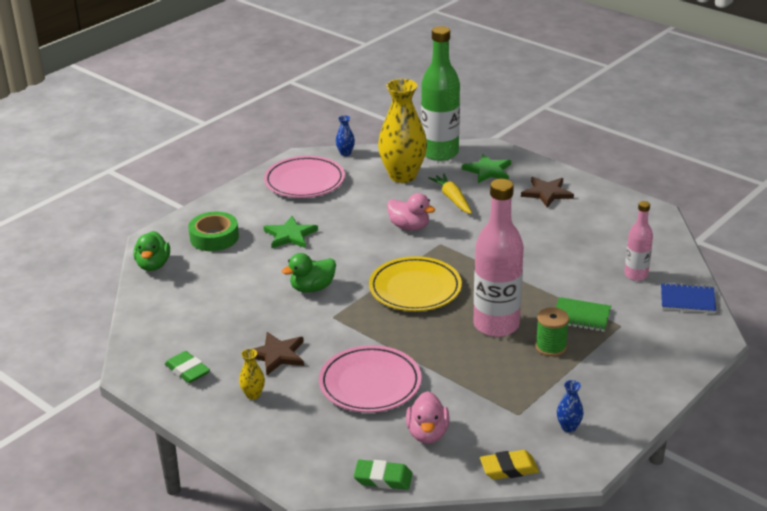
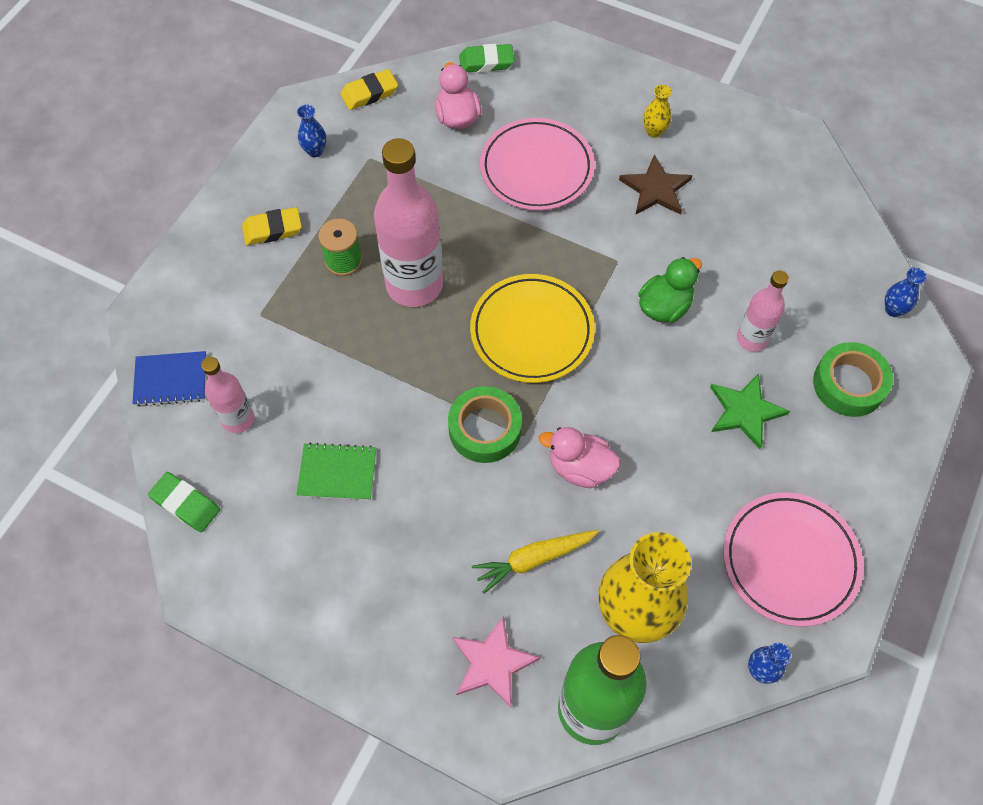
camera: 165 degrees right, 30 degrees up
(153, 265) = (893, 310): green duck -> blue vase
(187, 370) = (741, 149): green eraser -> green eraser (186, 504)
(261, 265) = (752, 339): none -> pink bottle
(452, 199) = (533, 559): yellow carrot -> yellow carrot turned 105 degrees clockwise
(465, 249) = (485, 429): none -> green tape
(488, 171) = (492, 663): green star -> pink star
(547, 193) = (382, 610): brown star -> none
(581, 316) = (310, 321): green notebook -> green notebook (337, 473)
(610, 375) = (272, 229): none -> yellow eraser

